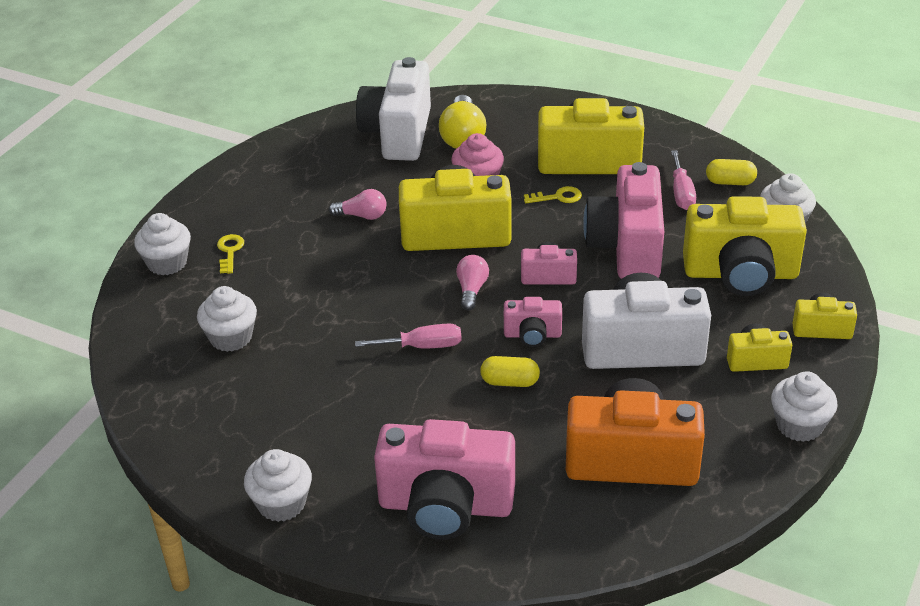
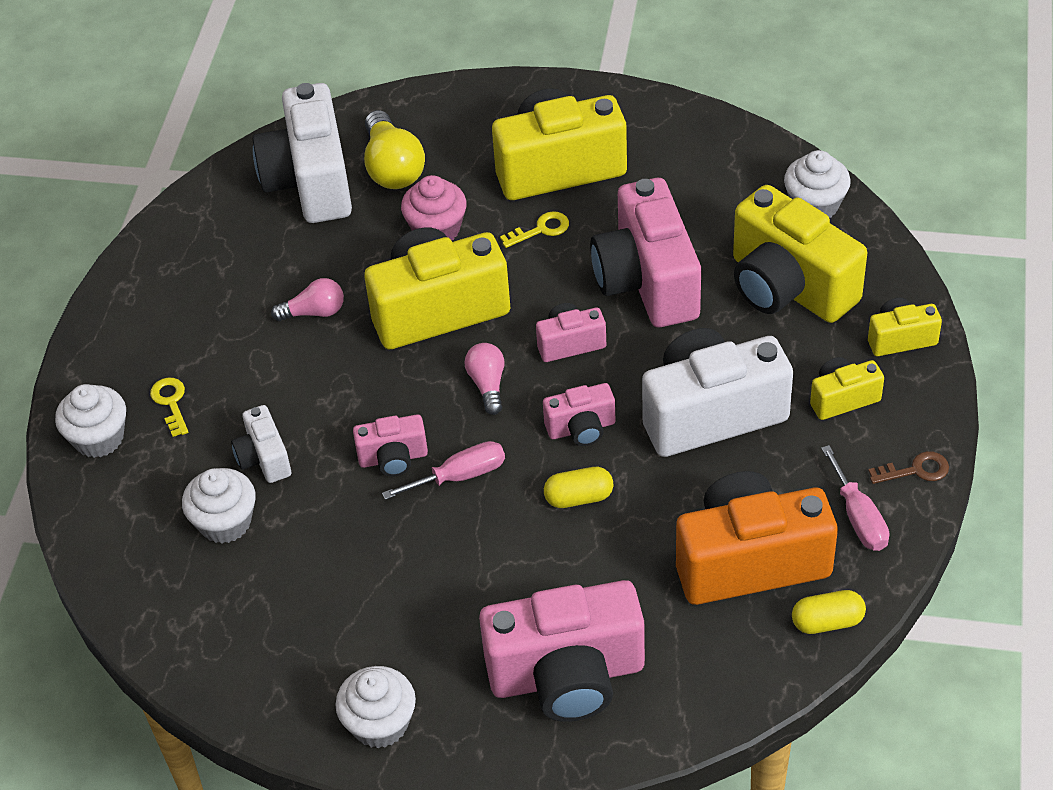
camera: 15 degrees left, 10 degrees up
(280, 302) = (264, 458): none -> white camera
(377, 323) = (393, 458): none -> pink camera
(681, 193) = (684, 190): pink screwdriver -> pink screwdriver (858, 517)
(730, 182) = (735, 161): yellow capsule -> yellow capsule (827, 622)
(740, 274) = (788, 287): yellow camera -> yellow camera turned 60 degrees clockwise
(799, 425) = (915, 470): white cupcake -> brown key

